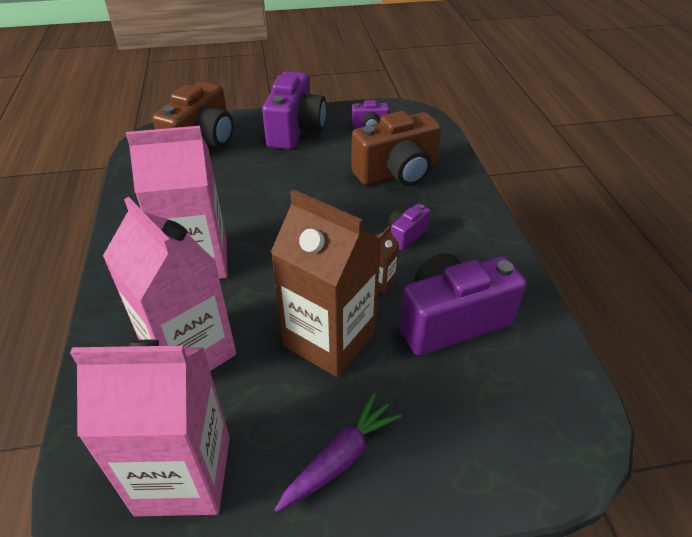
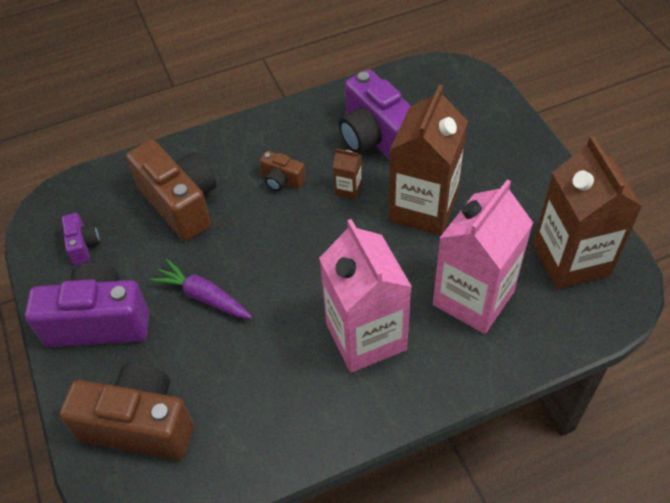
camera: 100 degrees left, 10 degrees up
(184, 474) = (571, 259): pink carton -> brown carton
(340, 458) = (518, 179): purple carrot -> purple carrot (203, 296)
(406, 235) = (282, 180): purple camera -> brown camera

